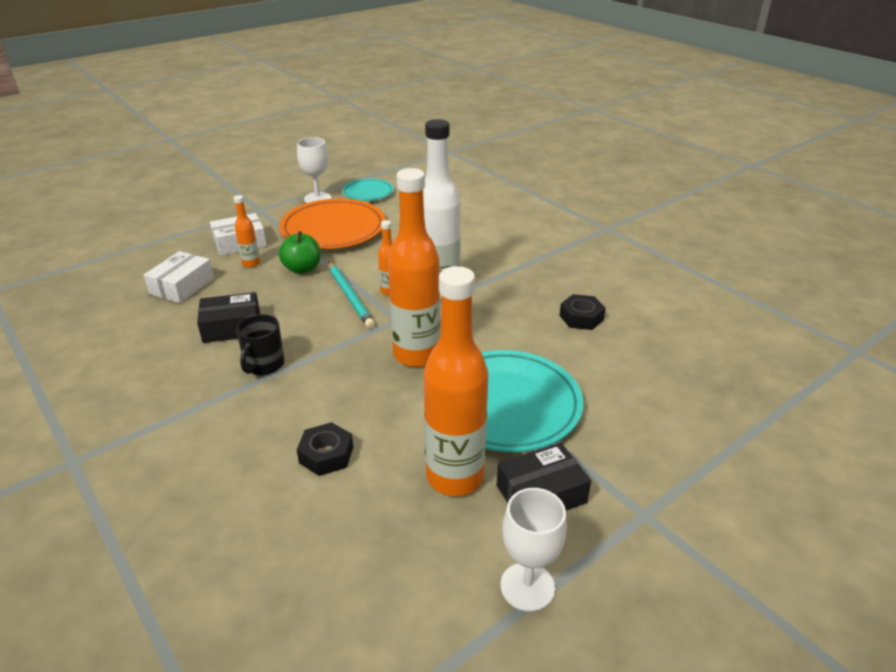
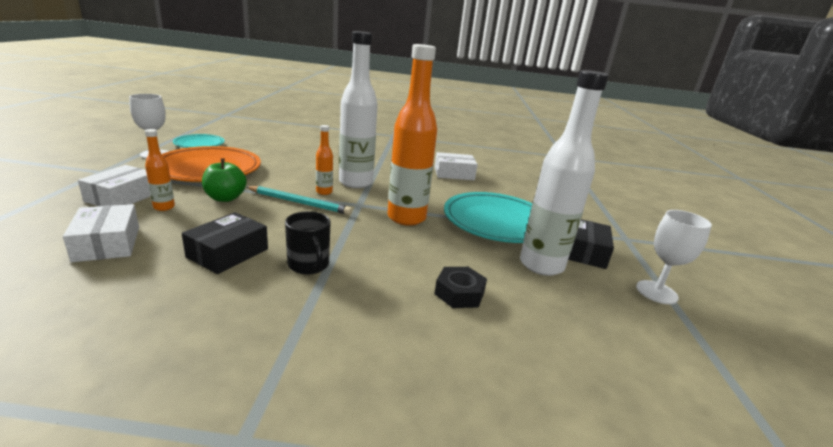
camera: 50 degrees left, 10 degrees down
(455, 477) = (541, 265): orange bottle -> white bottle
(581, 317) = (454, 174): black nut -> white box

